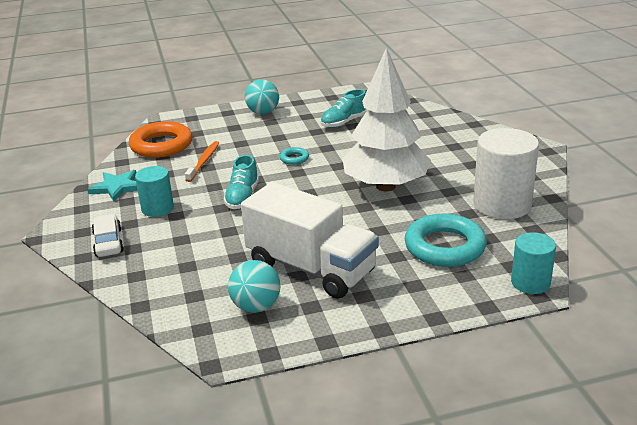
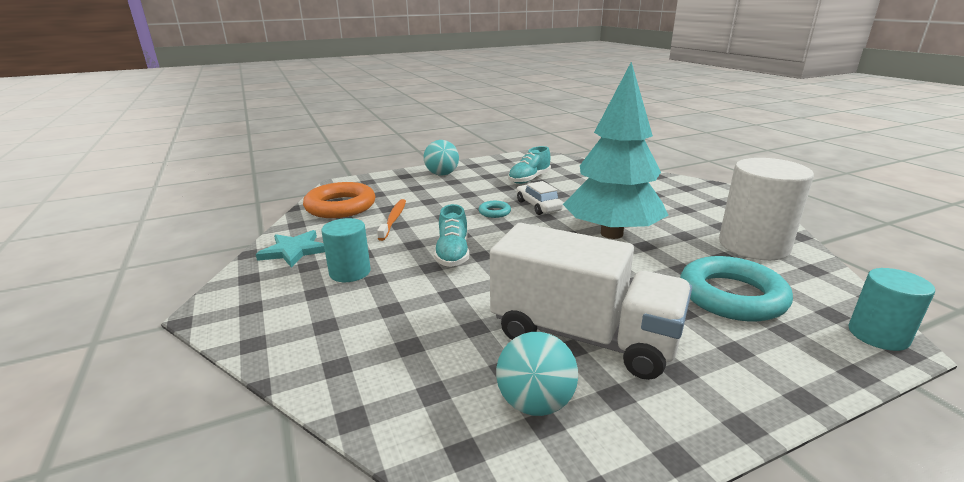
camera: 10 degrees left, 5 degrees down
(108, 242) = (289, 319): white car -> white car (538, 206)
(386, 186) = (611, 234): white tree -> turquoise tree

